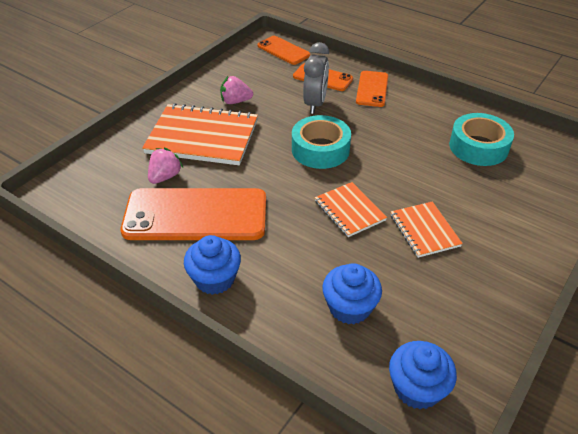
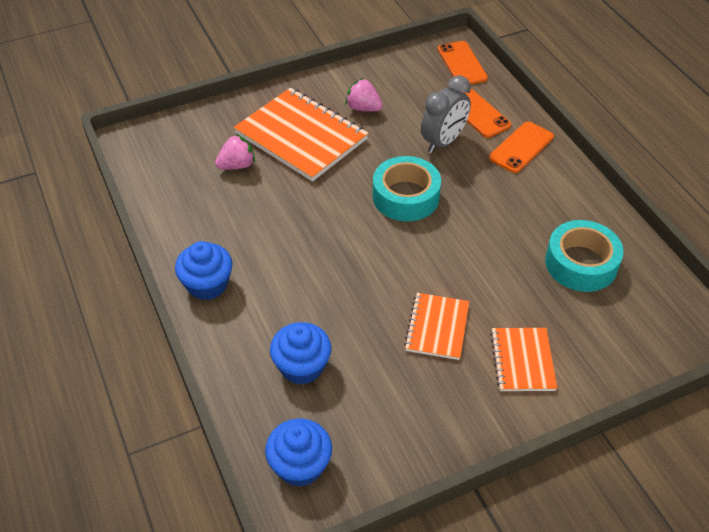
camera: 30 degrees right, 5 degrees up
(195, 215) = (236, 216): orange phone -> none
(349, 210) = (380, 274): orange notebook -> orange notebook (522, 361)

